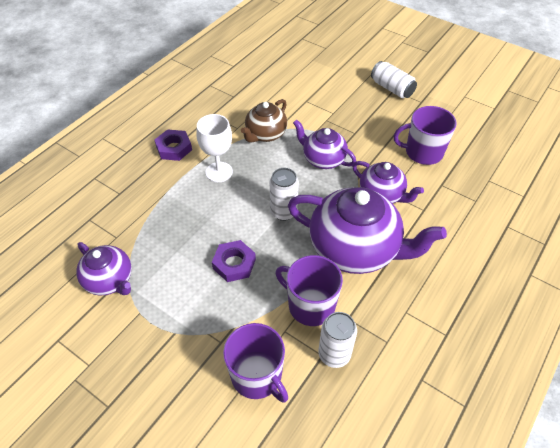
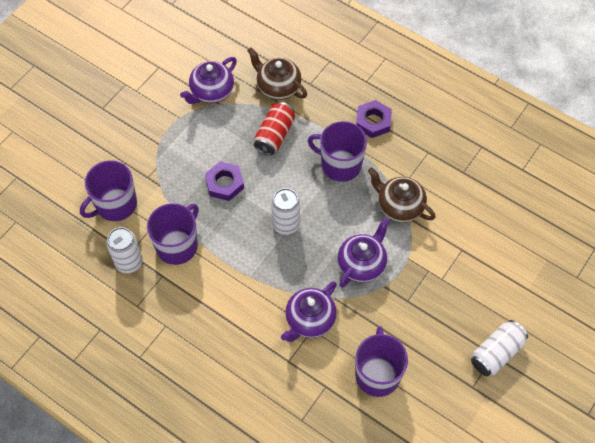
camera: 90 degrees right, 10 degrees up
(117, 219) = (278, 87): none -> brown teapot
(178, 222) = (274, 135): none -> red can
(219, 172) = (340, 164): white goblet -> purple mug
(355, 249) = (238, 288): purple teapot -> none

